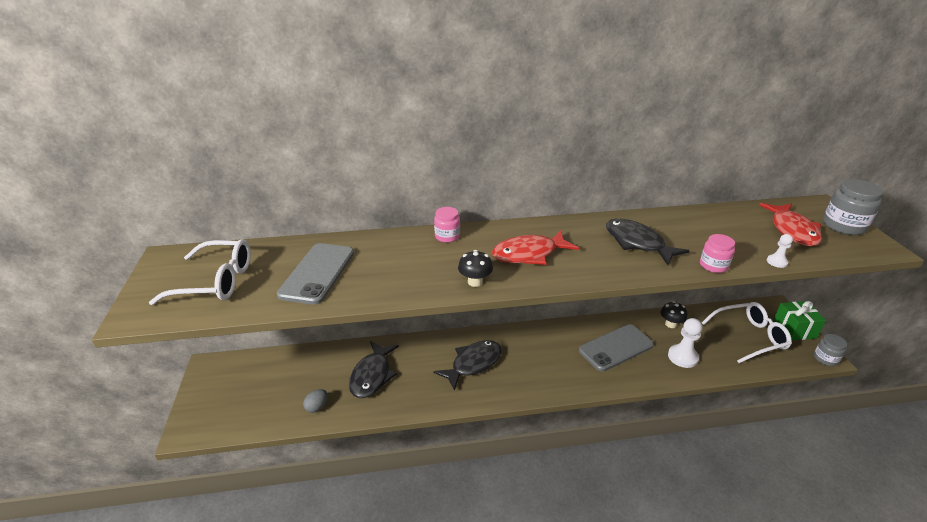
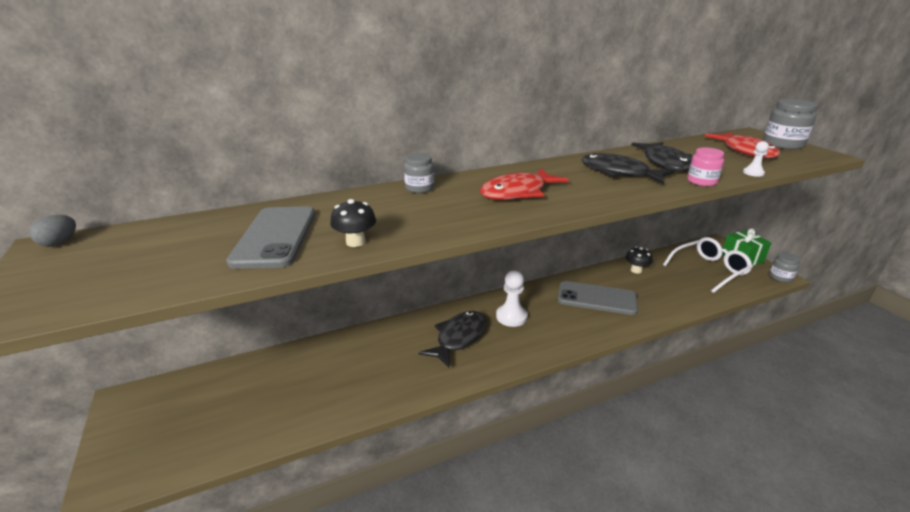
camera: 15 degrees left, 5 degrees down
(216, 281) = (131, 262): white glasses -> none
(317, 407) = (286, 419): grey egg -> grey egg (59, 243)
(372, 375) = (346, 371): black fish -> black fish (665, 163)
(447, 236) = (419, 188): pink jar -> grey jar
(475, 282) = (474, 221): black mushroom -> black mushroom (355, 242)
(616, 348) = (596, 298): grey phone -> grey phone turned 60 degrees clockwise
(682, 357) = (661, 296): white pawn -> white pawn (511, 317)

